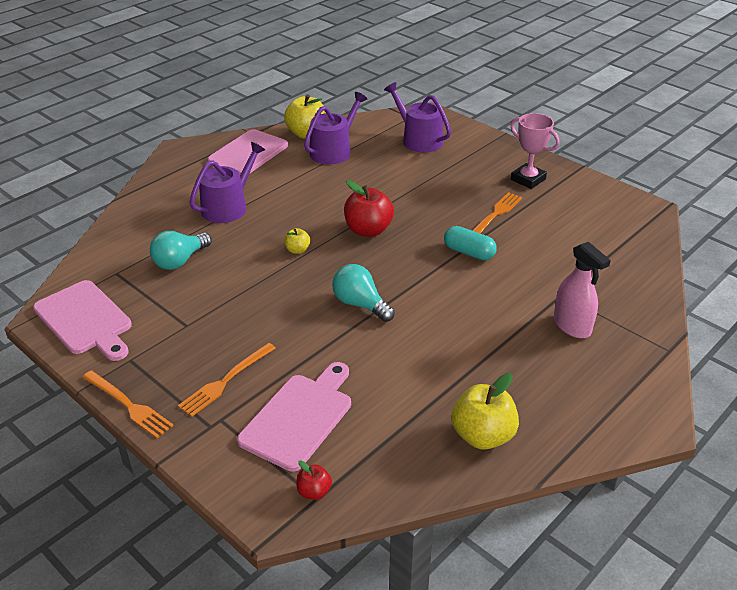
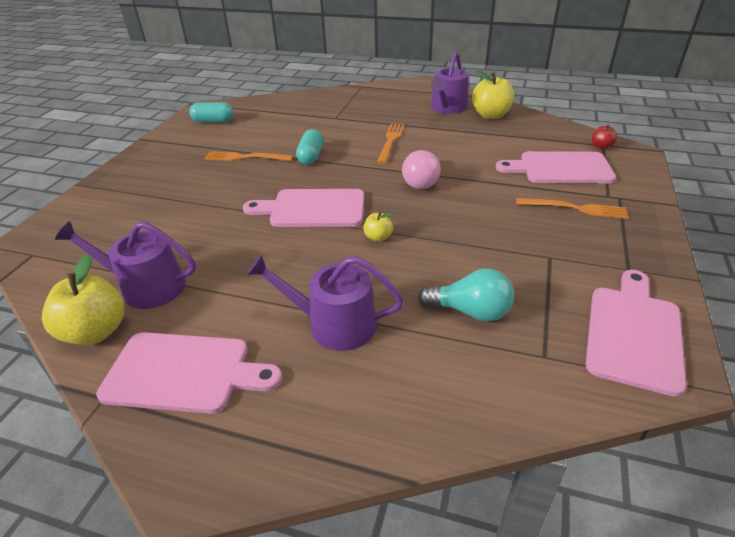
camera: 115 degrees left, 0 degrees up
(128, 405) = (664, 243): orange fork -> orange fork (391, 141)
(360, 304) = (422, 181): turquoise light bulb -> pink light bulb
(368, 230) = (312, 209): red apple -> pink cutting board
(418, 139) = (100, 231): purple watering can -> purple watering can (447, 108)
(528, 179) = (174, 156): pink trophy -> none
(572, 326) = (366, 110): pink spray bottle -> none
(603, 210) = (213, 121): none -> turquoise capsule

